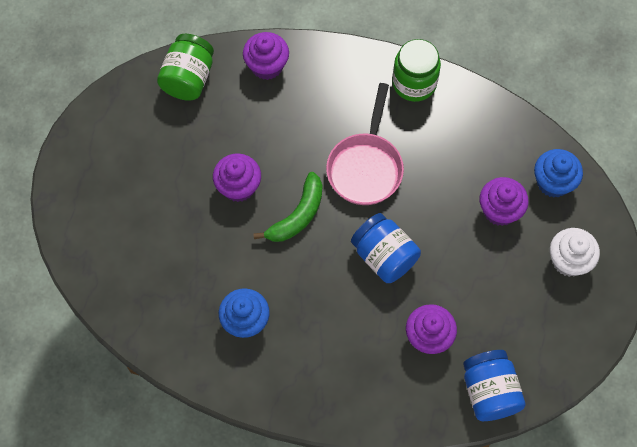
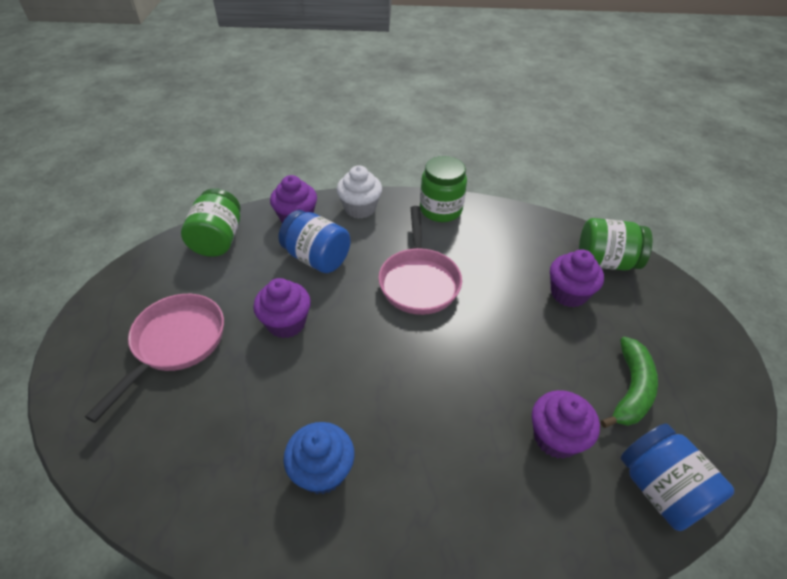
camera: 15 degrees left, 20 degrees down
(144, 187) = (175, 344): none -> pink pan
(297, 215) = (359, 338): green banana -> green banana (631, 389)
(384, 256) = (469, 360): blue jar -> blue jar (317, 258)
(553, 182) = (605, 261): blue cupcake -> green jar
(568, 260) = (661, 325): white cupcake -> white cupcake (360, 208)

